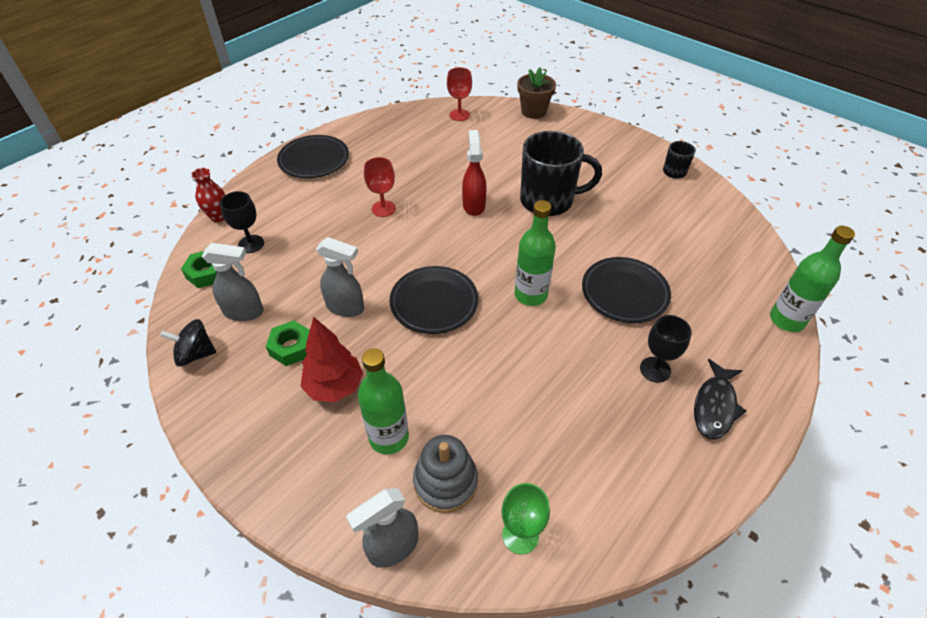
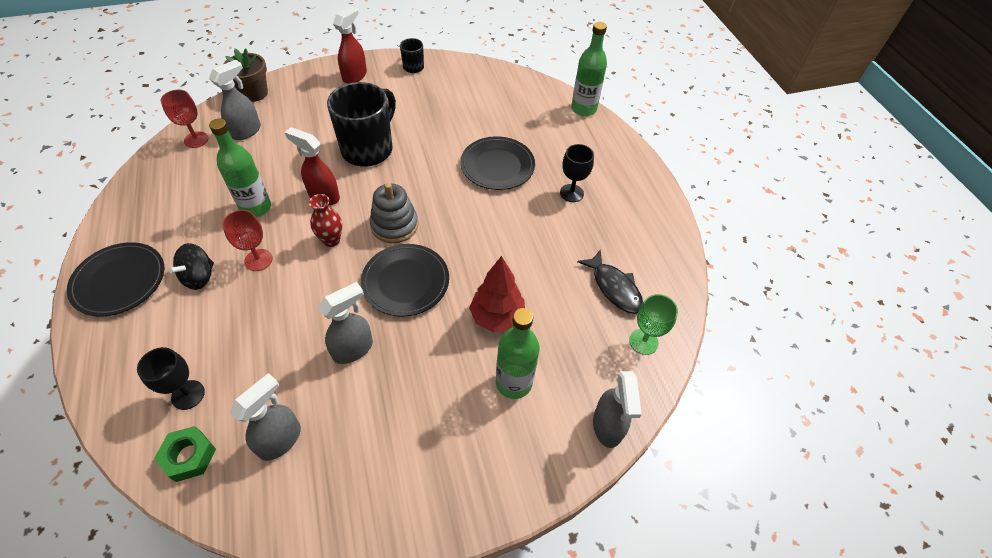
camera: 60 degrees left, 5 degrees up
(195, 354) = (297, 509): black spinning top -> black spinning top (199, 277)
(218, 217) = (108, 411): red vase -> red vase (331, 240)
(291, 347) = (362, 415): green nut -> none
(334, 387) = (435, 399): red tree -> red tree (497, 317)
(445, 482) = (576, 364): grey stacking toy -> grey stacking toy (394, 225)
(493, 131) = (246, 131): none -> grey spray bottle
(530, 295) = (453, 217): green bottle -> green bottle (256, 208)
(618, 147) = (355, 76): none -> red spray bottle
(715, 406) = (618, 184): black fish -> black fish (614, 288)

